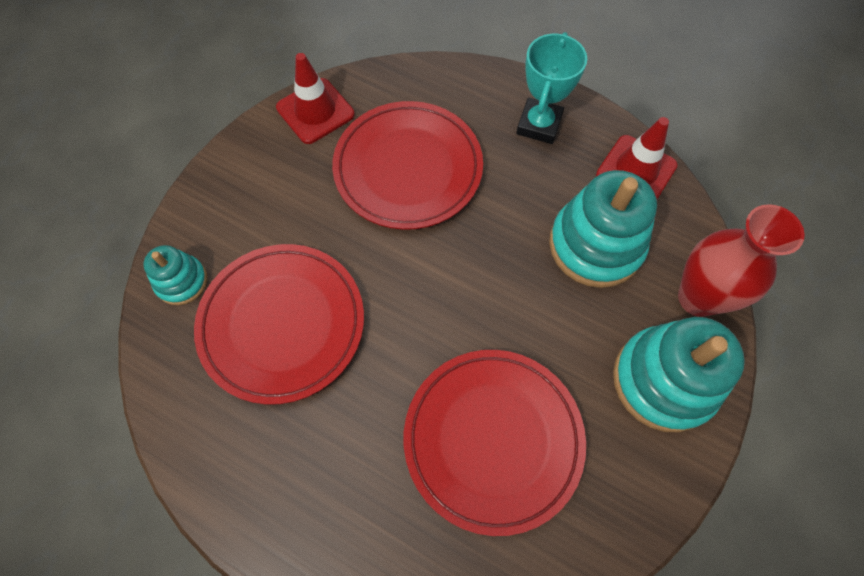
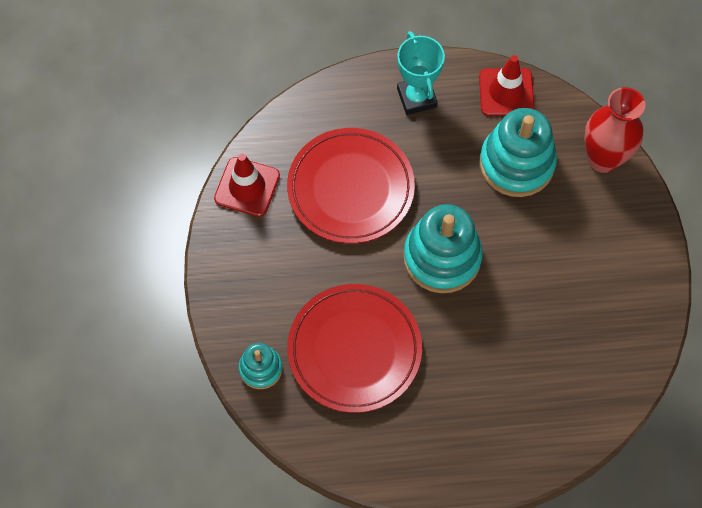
camera: 35 degrees left, 0 degrees up
(493, 439) = (542, 330): red plate -> none
(664, 380) = (617, 226): turquoise stacking toy -> turquoise stacking toy (442, 257)

